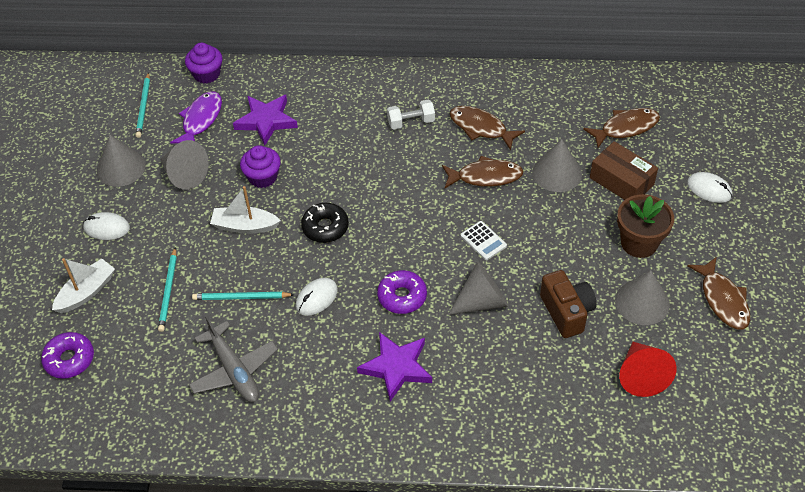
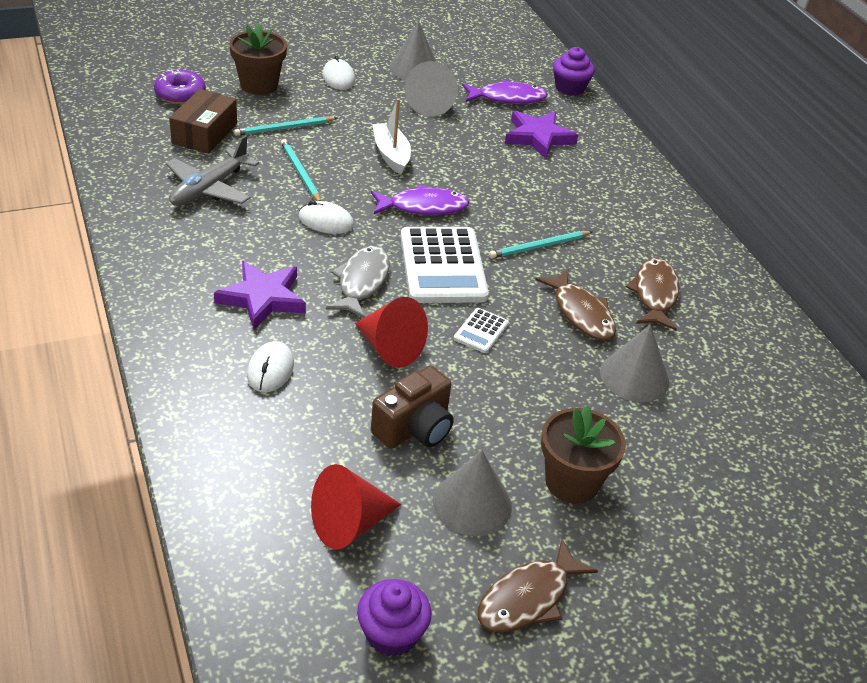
camera: 60 degrees right, 10 degrees down
(86, 292) = (259, 85): white boat -> brown flower pot
(143, 107) = (498, 63): turquoise pencil -> turquoise pencil (539, 246)
(263, 177) = (462, 151): purple cupcake -> purple cupcake (392, 633)
(325, 227) = (423, 207): black donut -> purple fish
(402, 296) = (361, 282): purple donut -> grey fish
(403, 239) = (443, 266): none -> white calculator
(411, 122) = (618, 236): white dumbbell -> none
(482, 301) = (390, 348): grey cone -> red cone
(621, 181) = (667, 444): brown box -> brown box (204, 133)
(625, 128) = (766, 431): brown fish -> none
(709, 189) = (725, 547): white mouse -> white mouse (270, 369)

